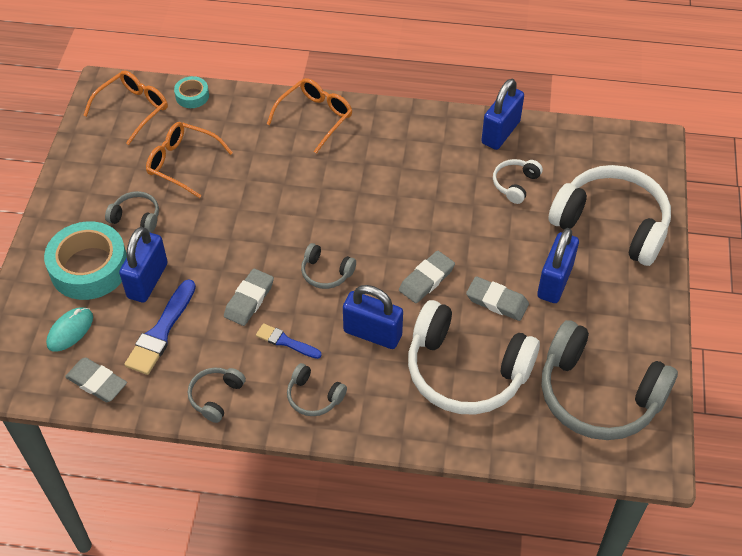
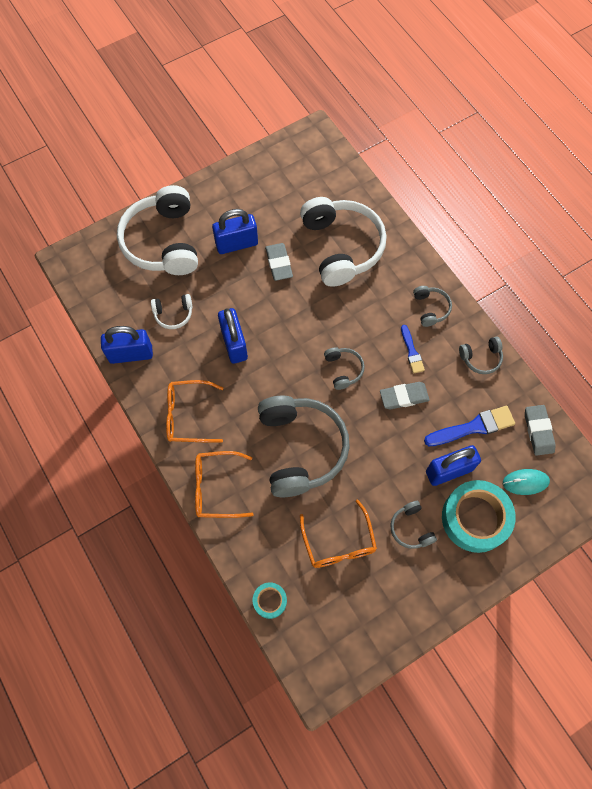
camera: 130 degrees left, 15 degrees up
(133, 109) = (321, 634): orange glasses -> orange glasses (188, 415)
(372, 333) = (362, 310): blue padlock -> blue padlock (234, 344)
(426, 279) = (297, 310): grey eraser -> none
(598, 395) = (297, 178): grey headphones -> grey headphones (300, 448)

